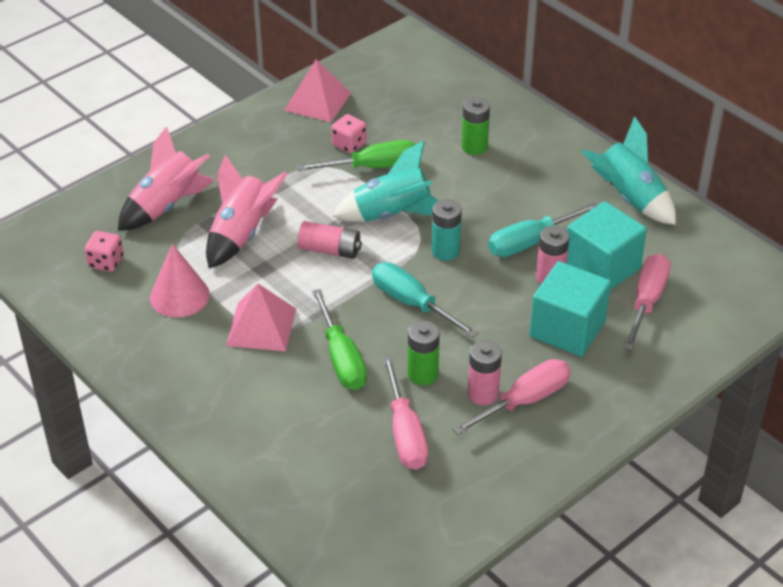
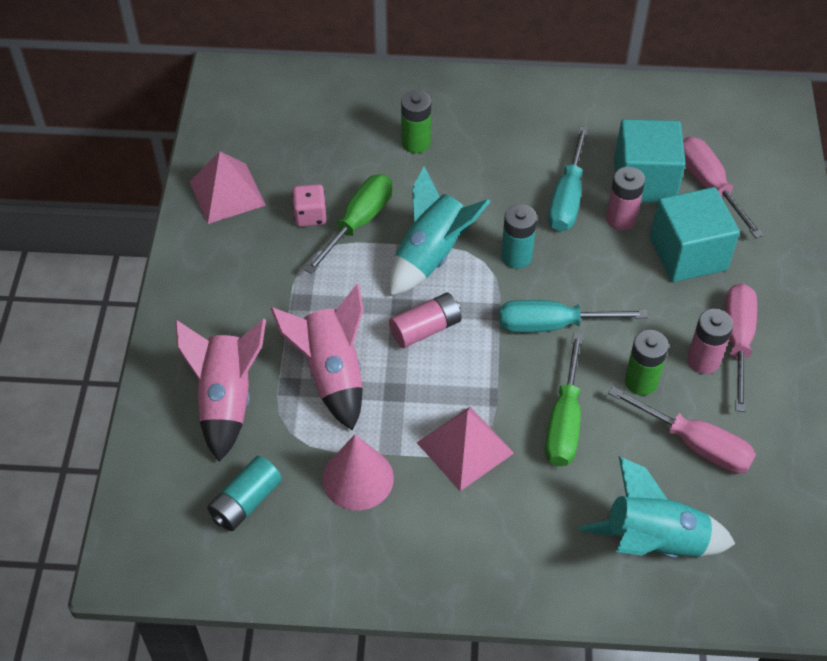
camera: 45 degrees left, 10 degrees up
(106, 262) = (246, 502): pink dice -> turquoise battery
(341, 358) = (564, 421): green screwdriver -> green screwdriver turned 75 degrees clockwise
(629, 198) = (587, 105): turquoise rocket -> turquoise rocket (653, 542)

